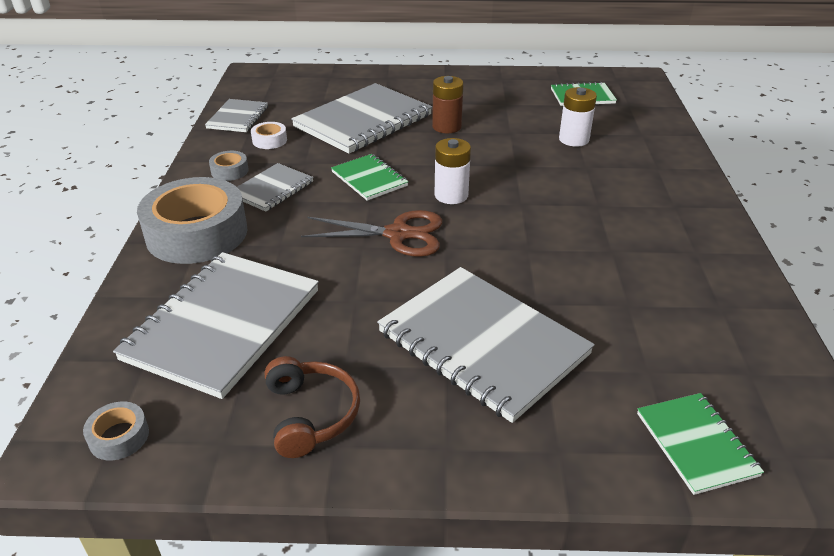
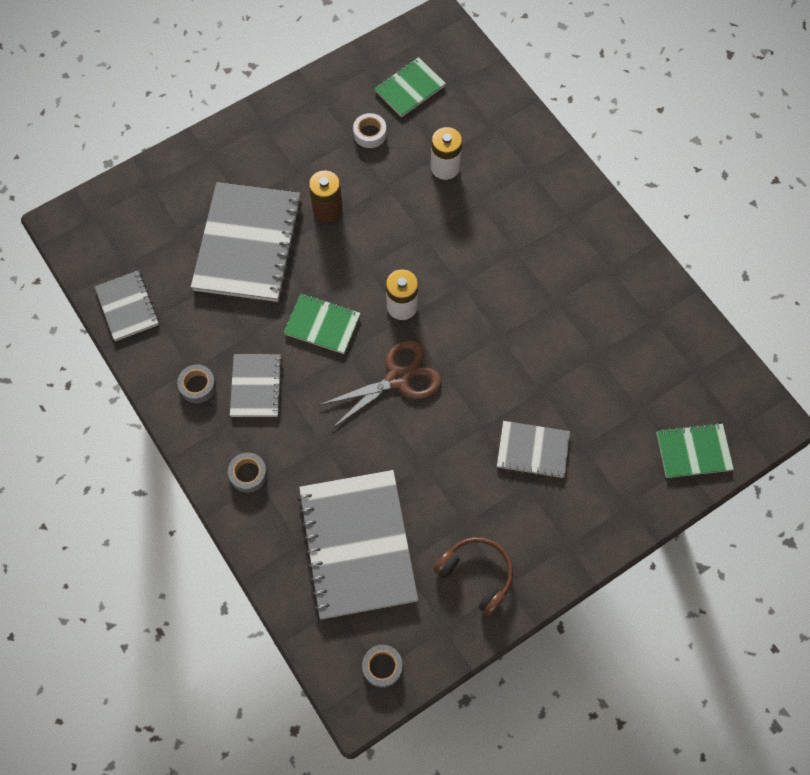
camera: 35 degrees left, 30 degrees up
(197, 233) = (248, 474): grey tape -> grey tape, size x0.42
(269, 140) = (191, 323): white tape -> white tape (370, 134)
(482, 343) = (532, 450): grey notebook -> grey notebook, size x0.52
(696, 444) = (693, 451): green notebook -> green notebook turned 45 degrees counterclockwise

